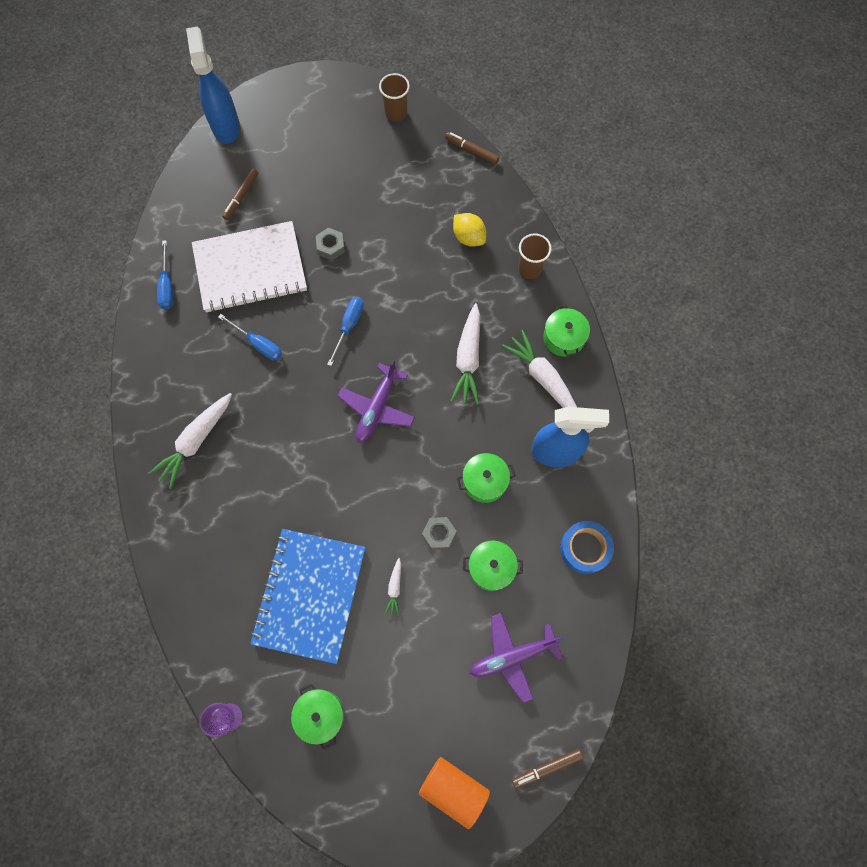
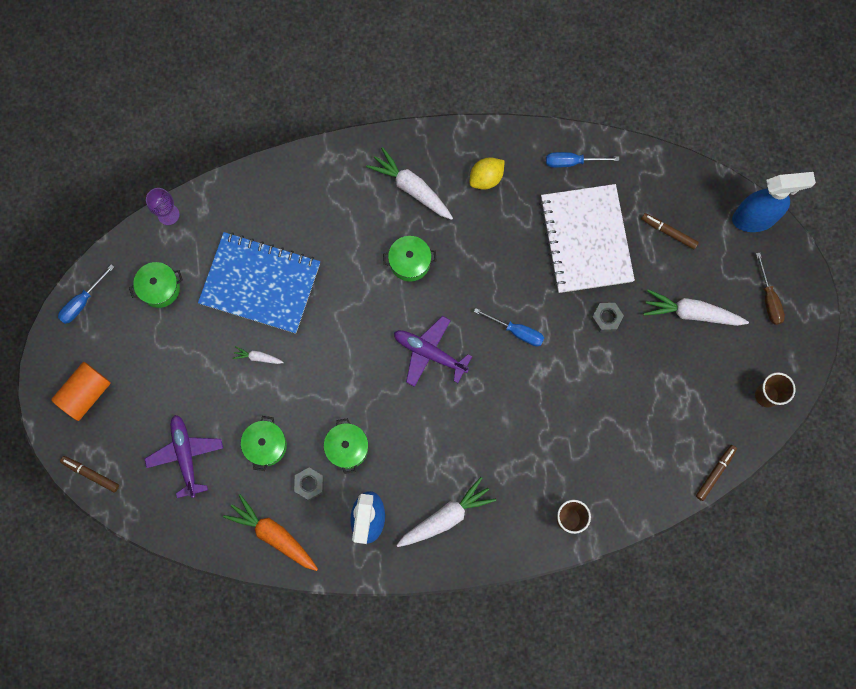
camera: 95 degrees right, 5 degrees up
(258, 344) = (504, 245): blue screwdriver -> blue screwdriver (82, 302)
(304, 113) = (768, 299): none -> brown screwdriver
(439, 534) = (302, 401): grey nut -> grey nut (309, 484)
(468, 237) = (609, 459): yellow lemon -> yellow lemon (486, 178)
(468, 359) = (472, 445): white carrot -> white carrot (691, 313)
(547, 768) = (91, 474): brown marker -> brown marker turned 45 degrees counterclockwise
(563, 338) = (488, 544): green pot -> green pot (410, 262)
(585, 548) = (273, 535): blue tape -> orange carrot

